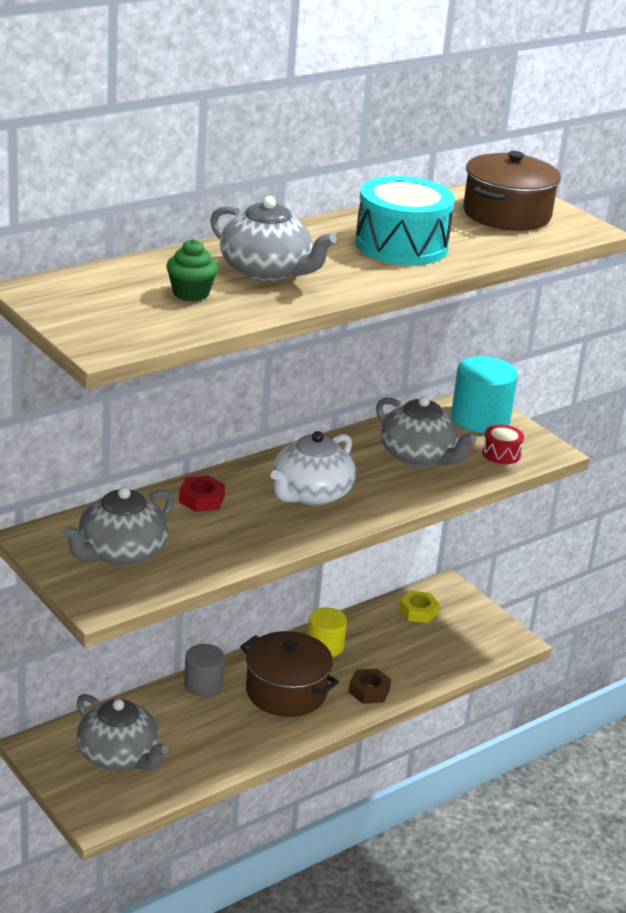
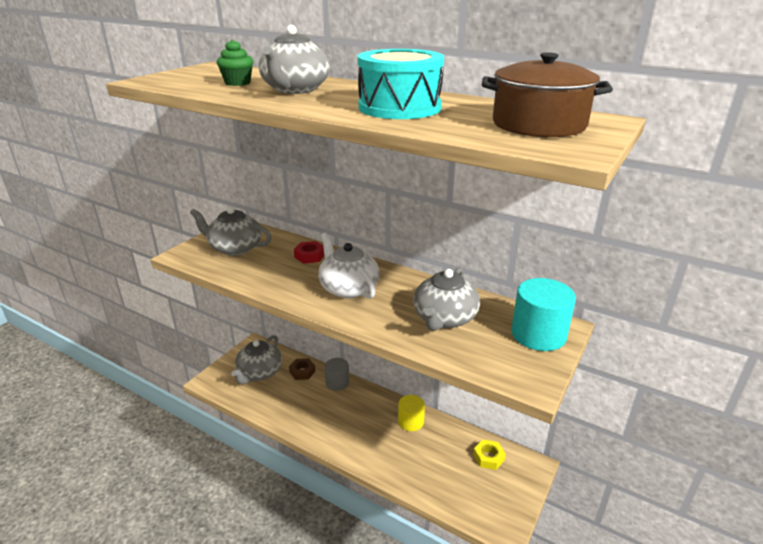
camera: 70 degrees right, 0 degrees up
(286, 691) = (353, 418): brown pot -> none
(310, 494) = (348, 288): white teapot -> white teapot turned 45 degrees clockwise
(369, 691) = (380, 458): brown nut -> brown nut (302, 372)
(501, 454) = (494, 357): red drum -> none

